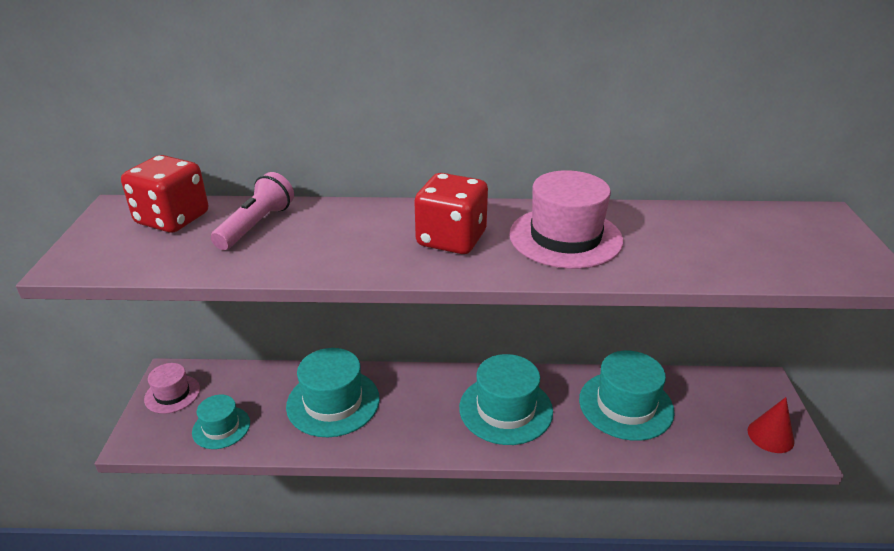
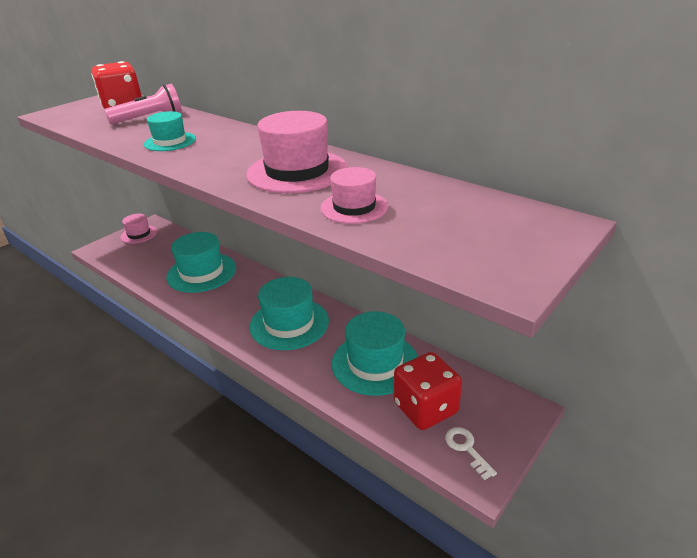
camera: 40 degrees right, 0 degrees up
(221, 427) = (136, 260): turquoise hat -> turquoise hat (170, 142)
(451, 239) = (226, 152): red dice -> red dice (425, 408)
(681, 256) = (354, 207): none -> pink hat
(770, 436) = (467, 449): red cone -> white key

